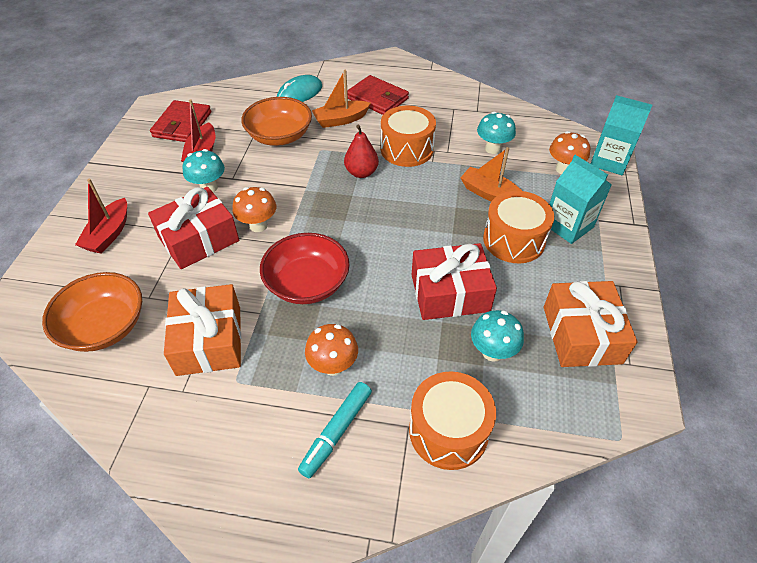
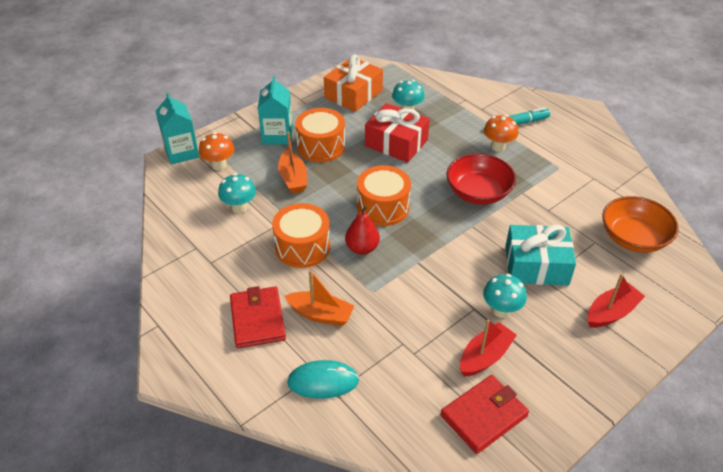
camera: 140 degrees left, 5 degrees down
(199, 239) = (536, 265): red gift -> turquoise gift
(209, 340) = (564, 194): orange gift -> none
(258, 225) = (482, 250): orange mushroom -> none
(279, 136) = (395, 331): orange bowl -> none
(448, 431) = (464, 99): orange drum -> orange drum (383, 207)

